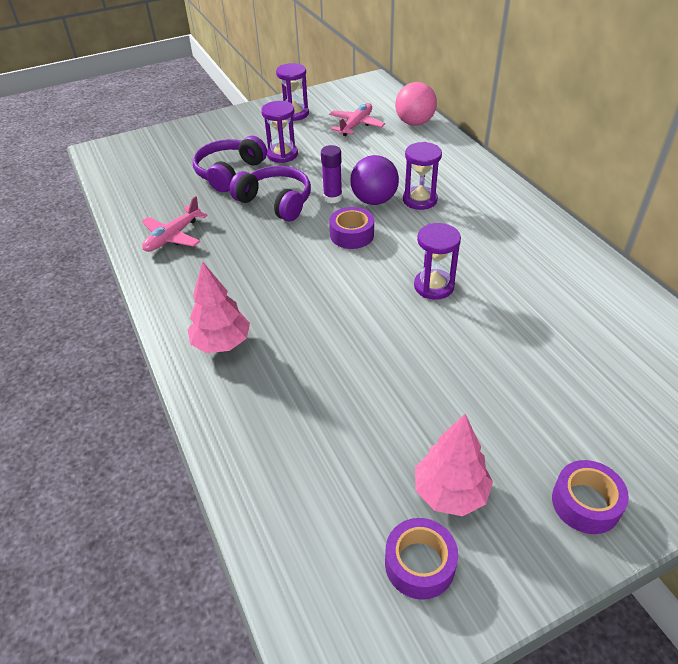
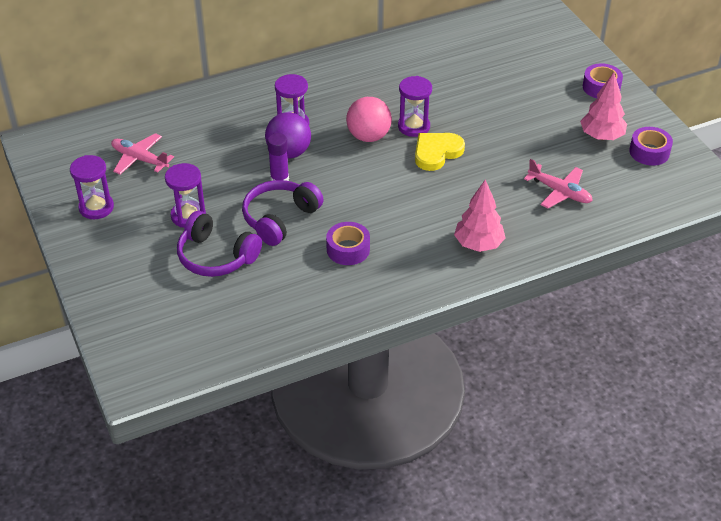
camera: 90 degrees left, 0 degrees up
(173, 237) = (329, 291): pink plane -> pink plane (560, 192)
(352, 235) = (341, 168): purple tape -> purple tape (348, 249)
(387, 306) = (436, 152): none -> yellow heart
(414, 123) = (148, 117): pink ball -> pink ball (368, 136)

